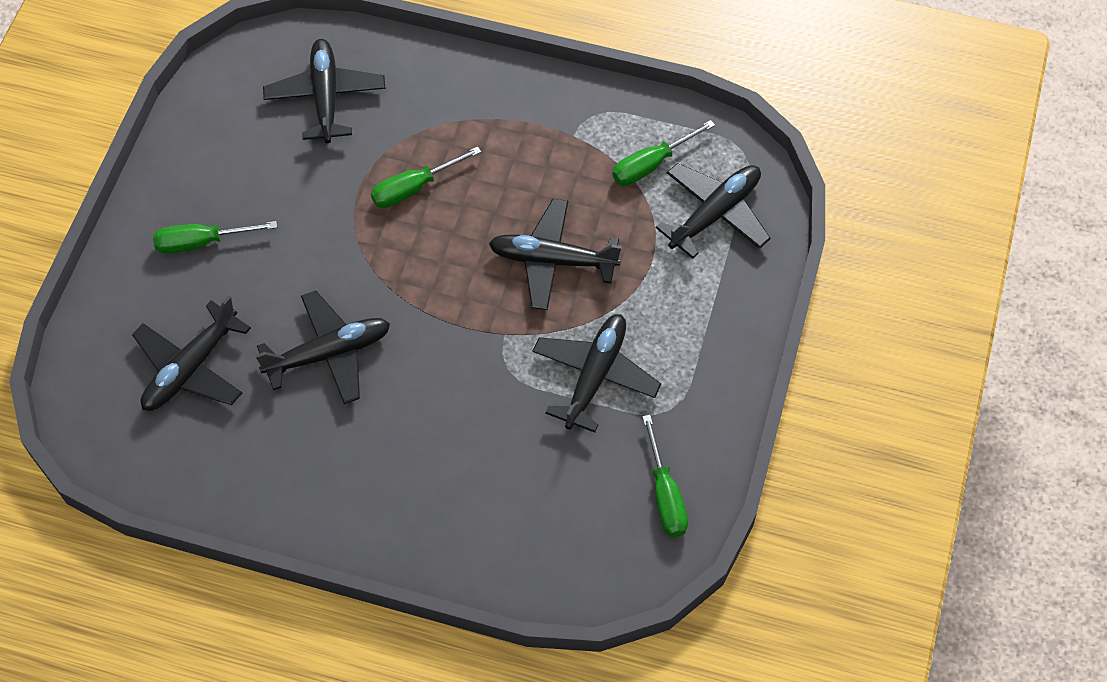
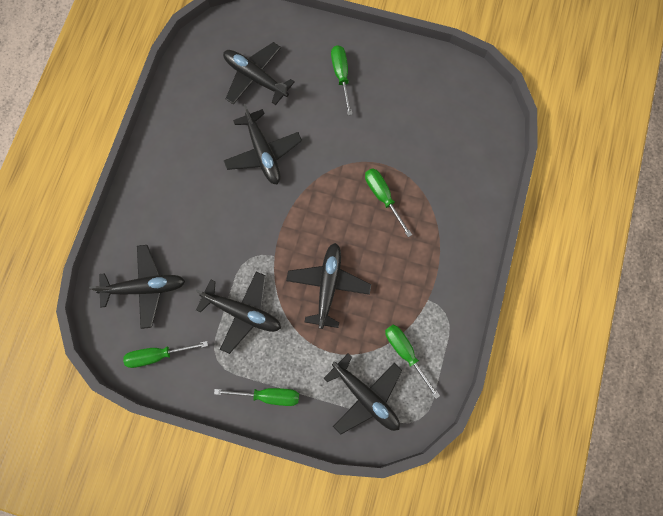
camera: 90 degrees right, 15 degrees up
(325, 97) = (452, 140): black plane -> black plane (145, 287)
(720, 337) = (268, 395): none -> green screwdriver

